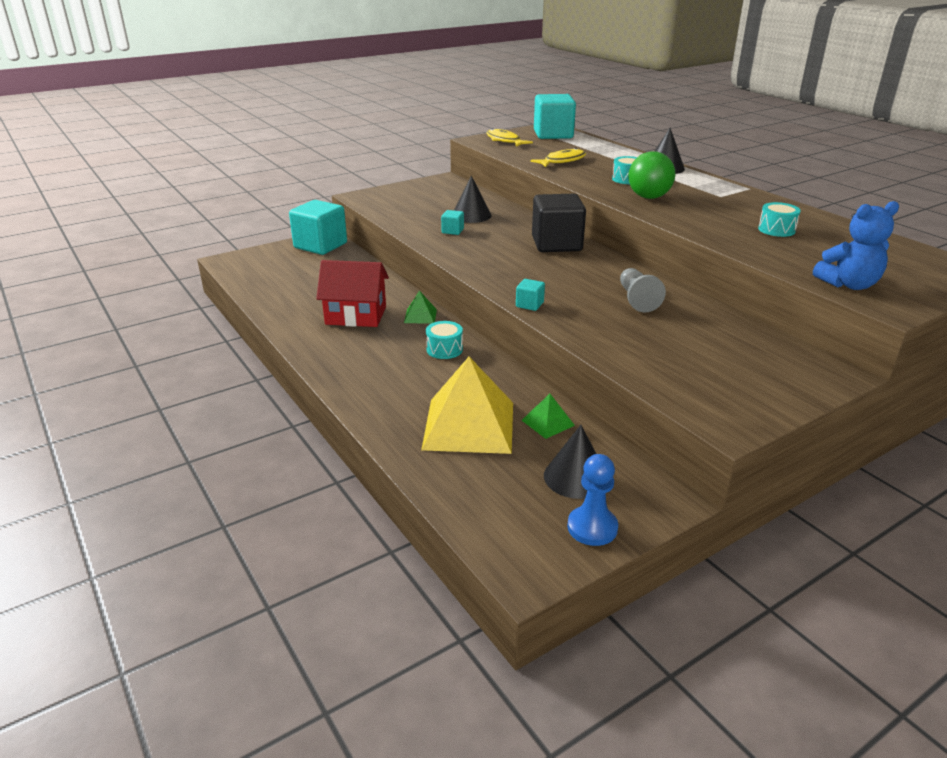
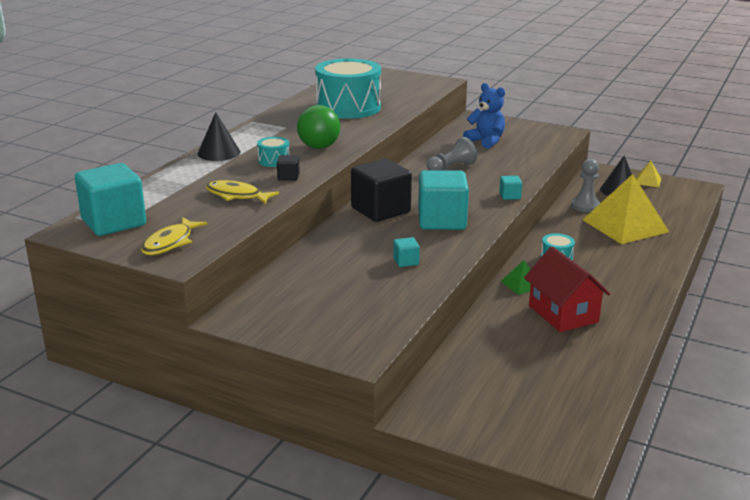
camera: 120 degrees left, 5 degrees down
(320, 245) = (443, 409): turquoise cube -> turquoise cube (441, 220)
(471, 215) = (350, 264): black cone -> none
(548, 422) = (585, 206): green pyramid -> grey pawn
(584, 178) = (288, 177): none -> black cube
(592, 527) = (647, 181): blue pawn -> yellow pyramid
(776, 230) = (348, 107): turquoise drum -> turquoise drum, size x2.38
(848, 284) = (423, 89): blue teddy bear -> blue teddy bear (486, 141)

